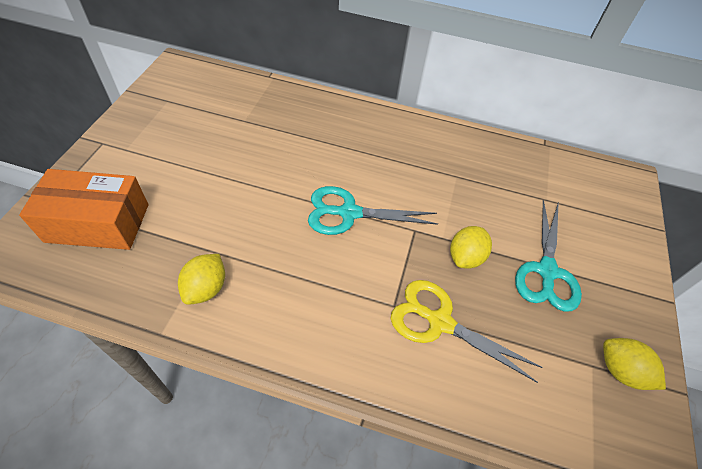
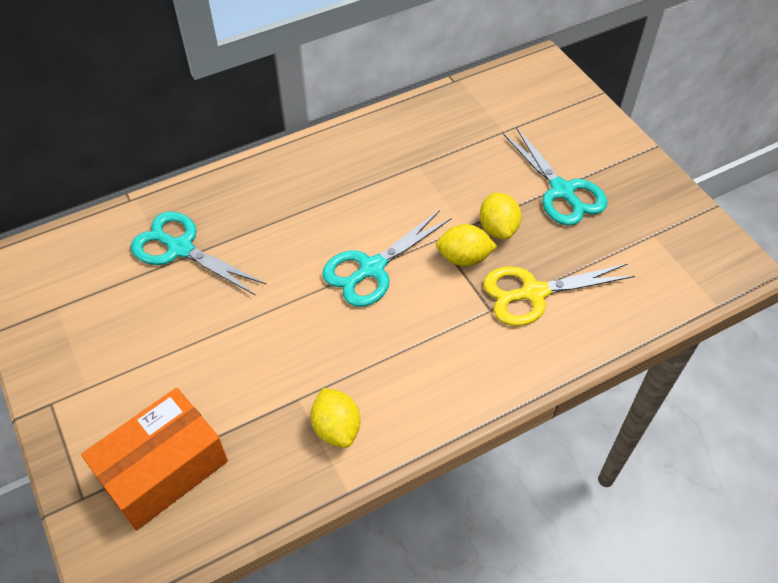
camera: 40 degrees left, 0 degrees up
(260, 118) = (180, 248): none -> turquoise scissors
(621, 371) = (671, 223): yellow lemon -> yellow lemon (464, 258)

